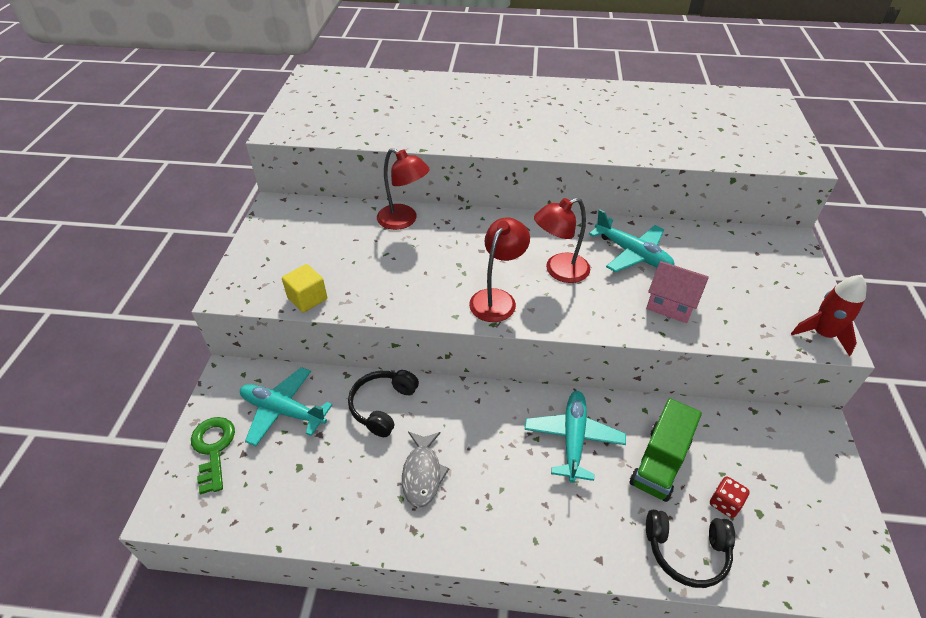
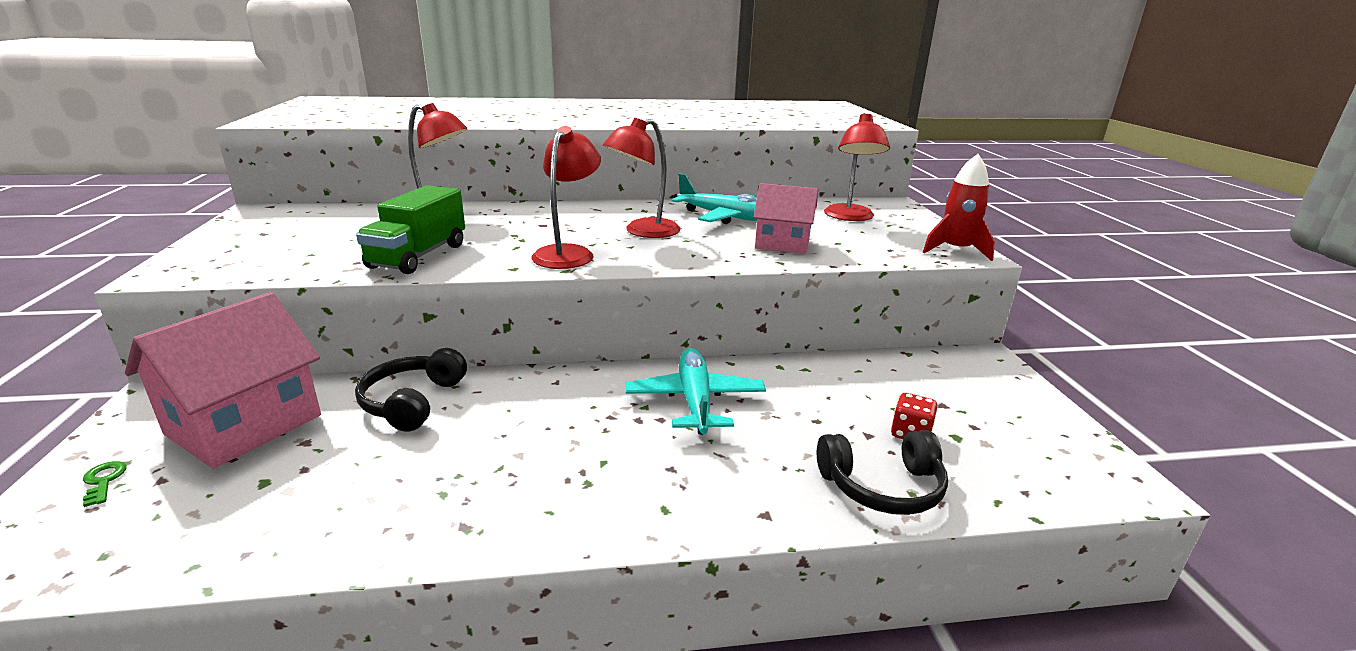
camera: 15 degrees left, 20 degrees down
(213, 448) = (103, 481): green key -> green key, size x0.47
(283, 411) = (244, 424): turquoise plane -> pink house
(307, 298) = (294, 270): yellow cube -> none
(422, 474) = (477, 462): grey fish -> none
(660, 462) = (815, 408): green truck -> green truck (418, 256)
(743, 265) = (850, 217): none -> red lamp

